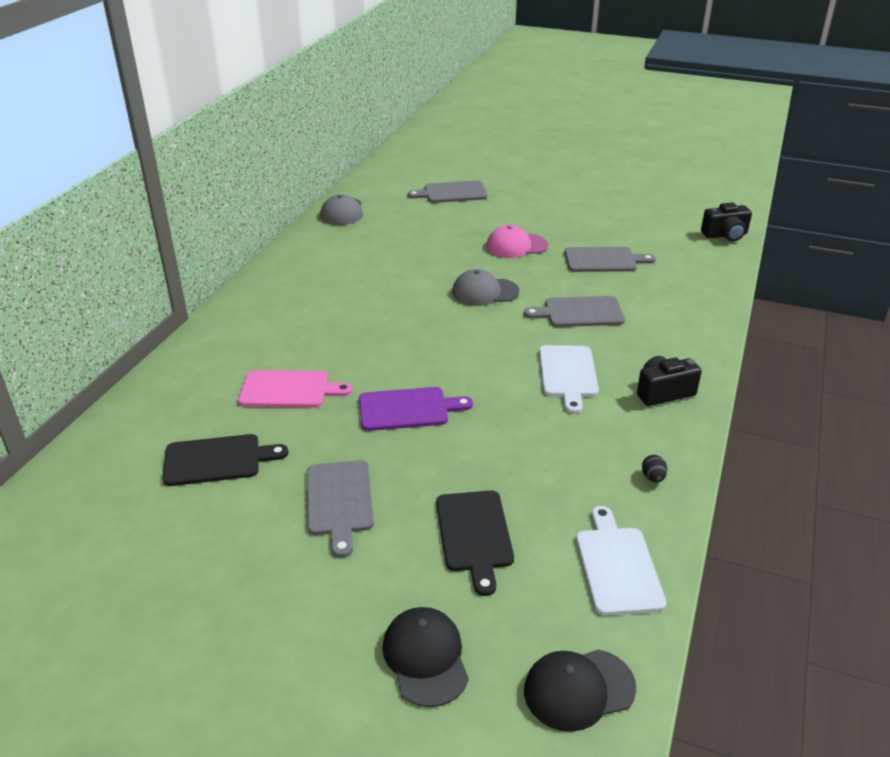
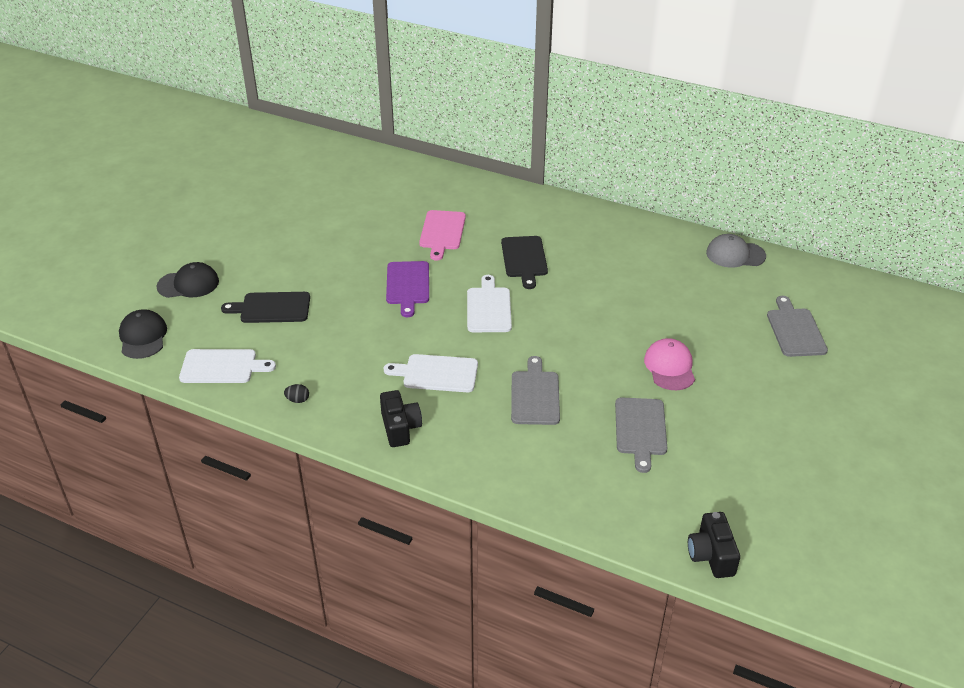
camera: 95 degrees right, 5 degrees up
(217, 460) = (373, 208): black cutting board -> black cutting board (524, 259)
(339, 501) = (320, 255): grey cutting board -> none
(445, 346) = (489, 308): none -> white cutting board
(484, 292) = (575, 337): grey cap -> none

